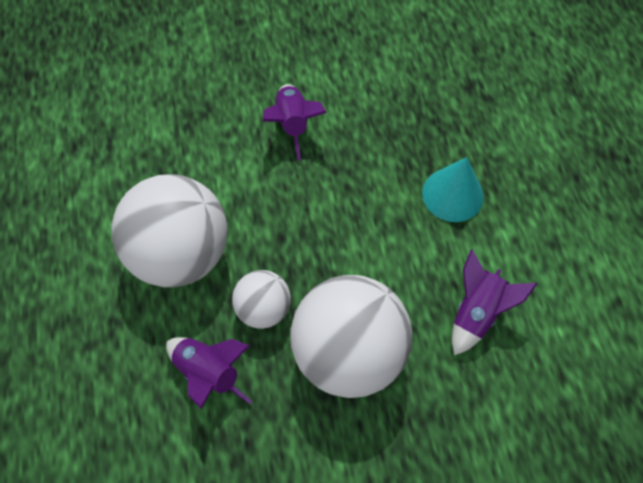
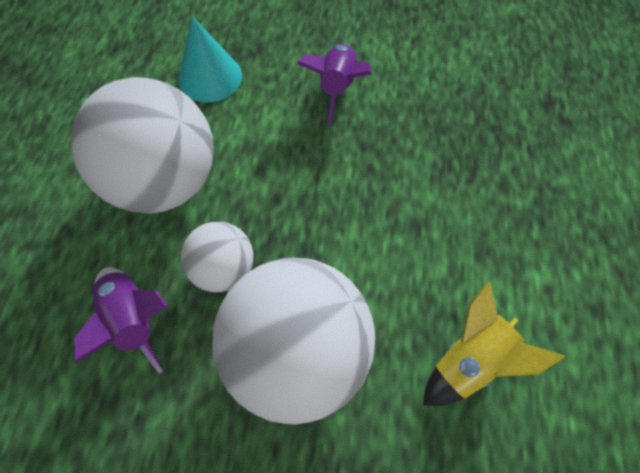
camera: 20 degrees right, 0 degrees up
(452, 194) = (488, 213): turquoise cone -> turquoise cone (210, 77)
(476, 312) = (470, 361): purple rocket -> yellow rocket

